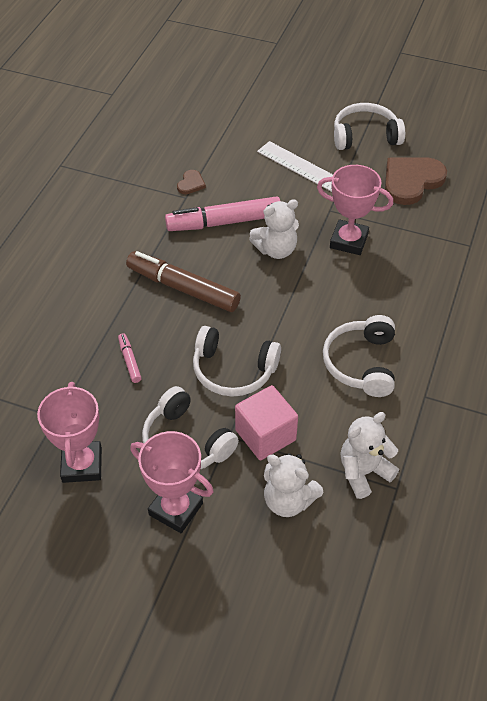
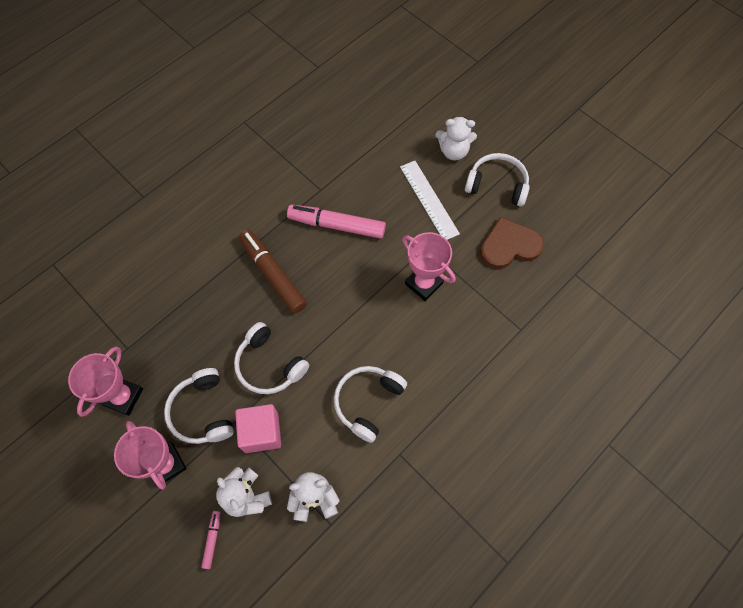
camera: 25 degrees right, 15 degrees up
(129, 361) = (201, 323): pink marker -> pink marker (212, 539)
(191, 184) = (331, 178): brown heart -> none
(276, 250) = (362, 268): white teddy bear -> white teddy bear (453, 151)

